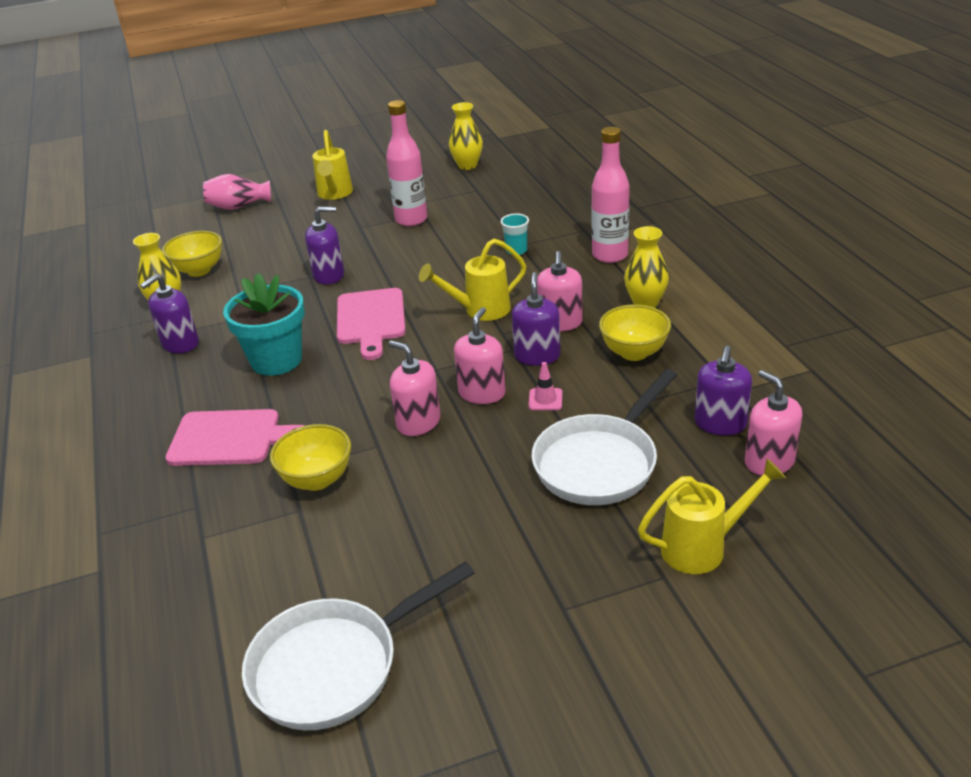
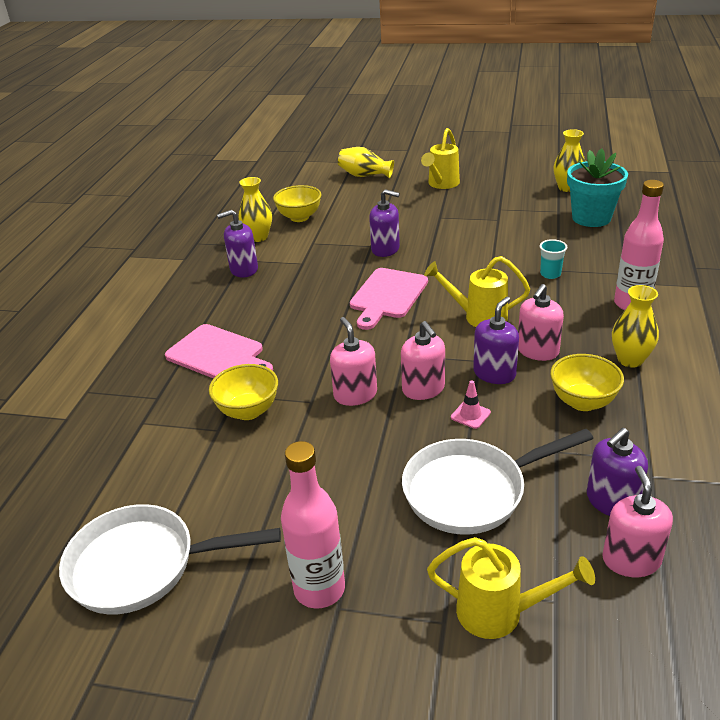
camera: 30 degrees right, 0 degrees up
(238, 206) = (364, 175): pink vase -> yellow vase
(276, 360) = (295, 305): turquoise flower pot -> turquoise flower pot (591, 218)
(411, 220) = (484, 222): pink bottle -> pink bottle (319, 589)
(482, 393) = (423, 389): pink soap dispenser -> pink soap dispenser turned 105 degrees clockwise

